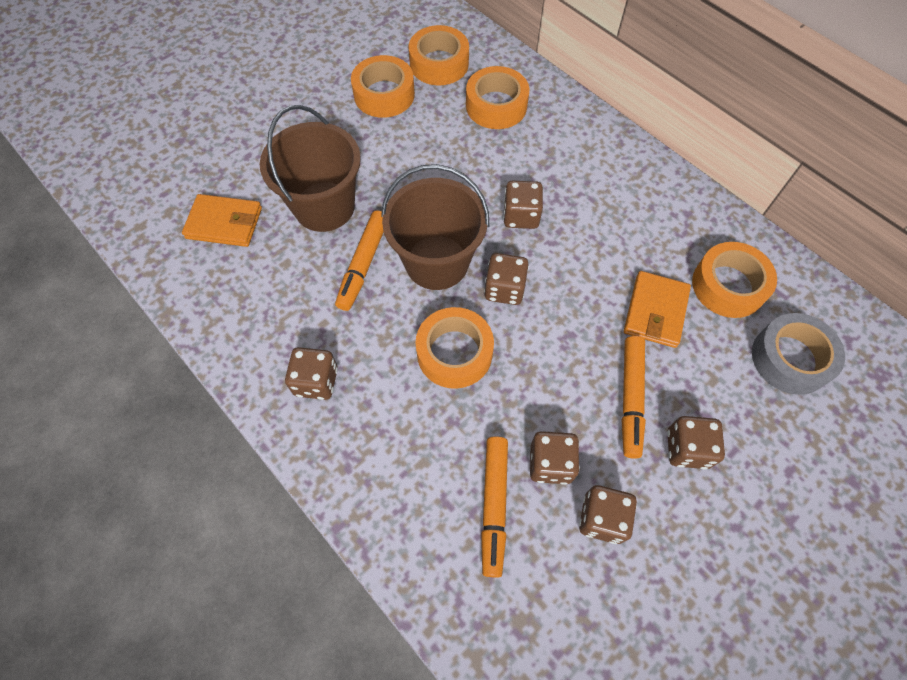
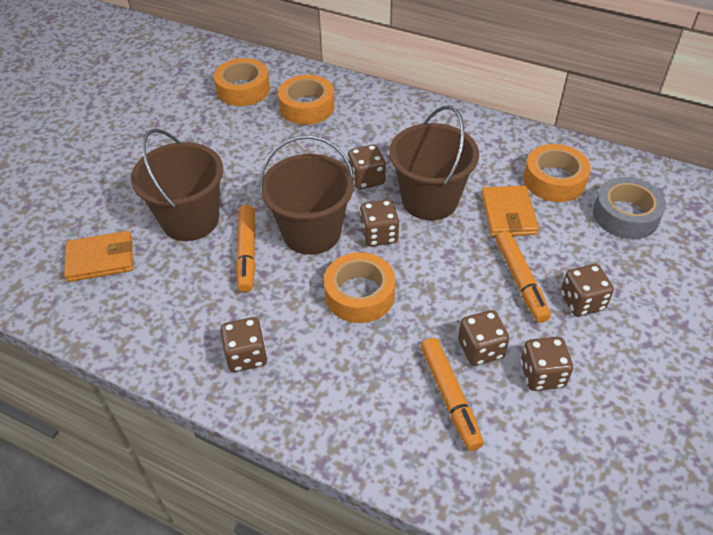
camera: 20 degrees left, 15 degrees down
(384, 94) = (205, 123): orange tape -> none
(577, 264) = (429, 200): none -> brown bucket

